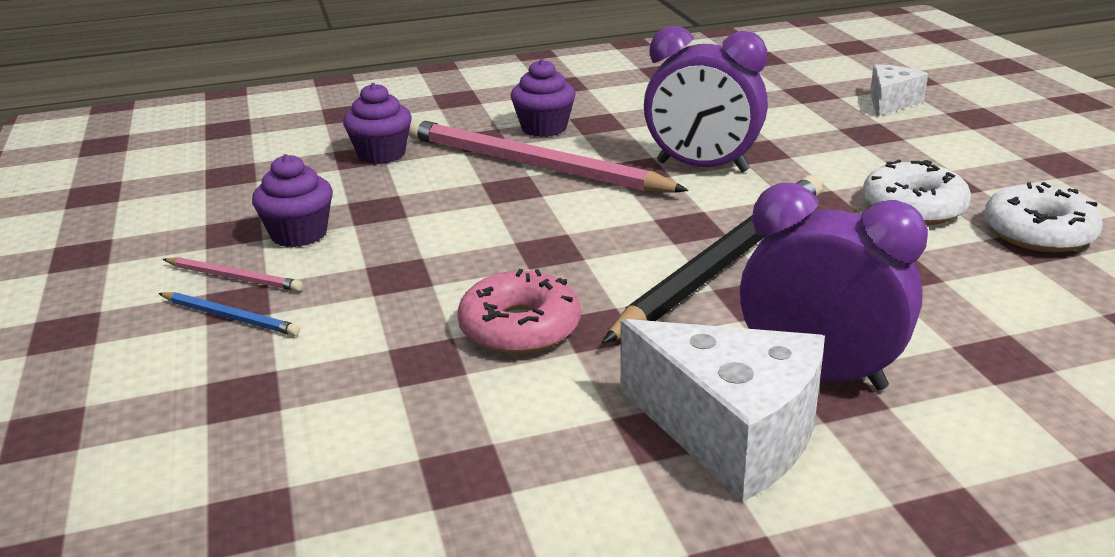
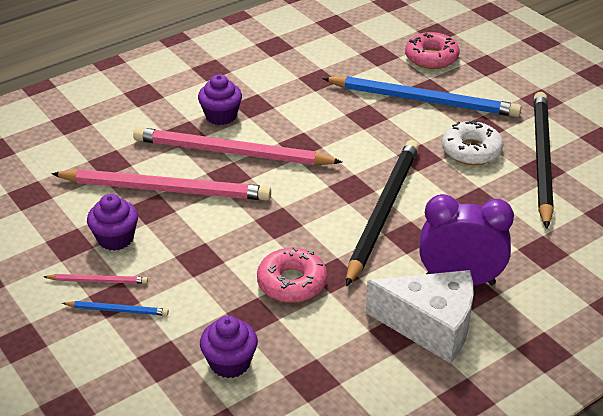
camera: 20 degrees left, 10 degrees up
(381, 154) = (124, 158): purple cupcake -> purple cupcake (230, 363)
(411, 191) = (166, 189): none -> pink pencil
(702, 167) = (338, 136): purple clock -> none
(858, 144) = (424, 100): none -> blue pencil
(891, 102) = (431, 58): white cheese -> pink donut
(1038, 233) = (541, 159): white donut -> black pencil

